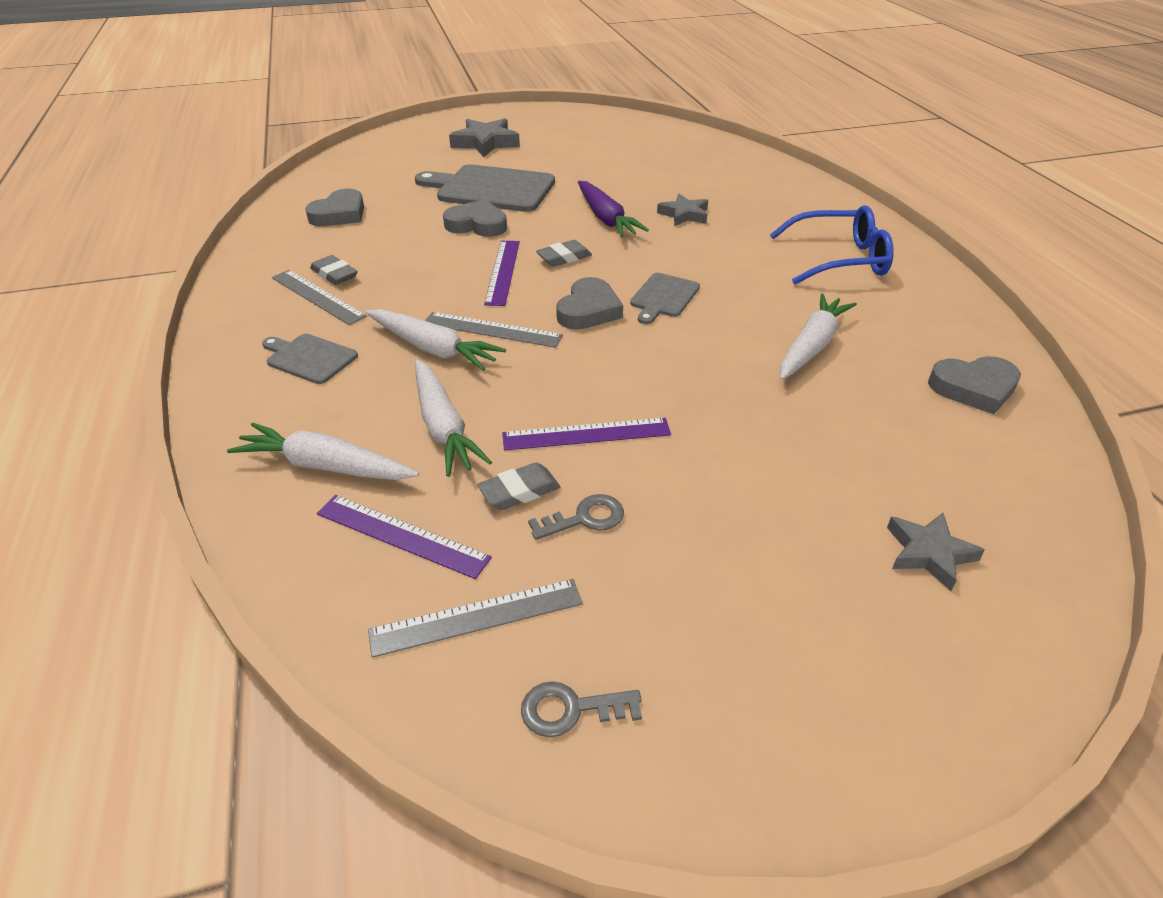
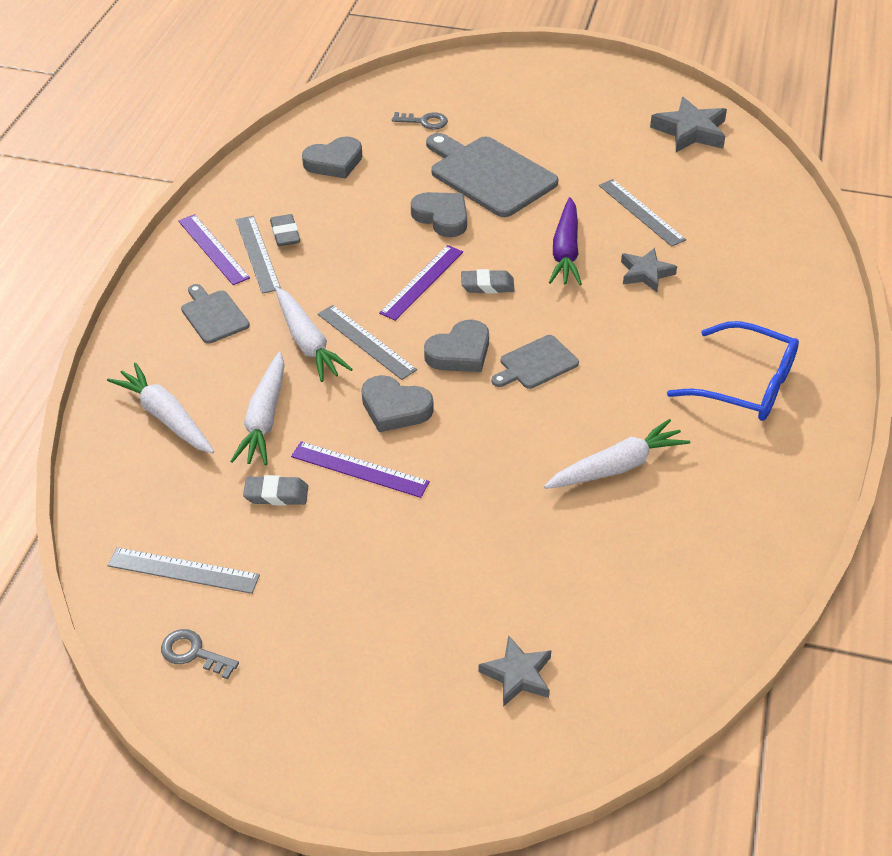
camera: 30 degrees right, 5 degrees up
(402, 535) = (178, 492): purple ruler -> purple ruler (213, 249)
(485, 143) = (533, 107): grey star -> grey star (690, 131)
(585, 518) = (303, 535): grey key -> grey key (424, 121)
(638, 181) = (641, 212): none -> grey ruler
(973, 388) = (716, 567): grey heart -> grey heart (395, 408)

